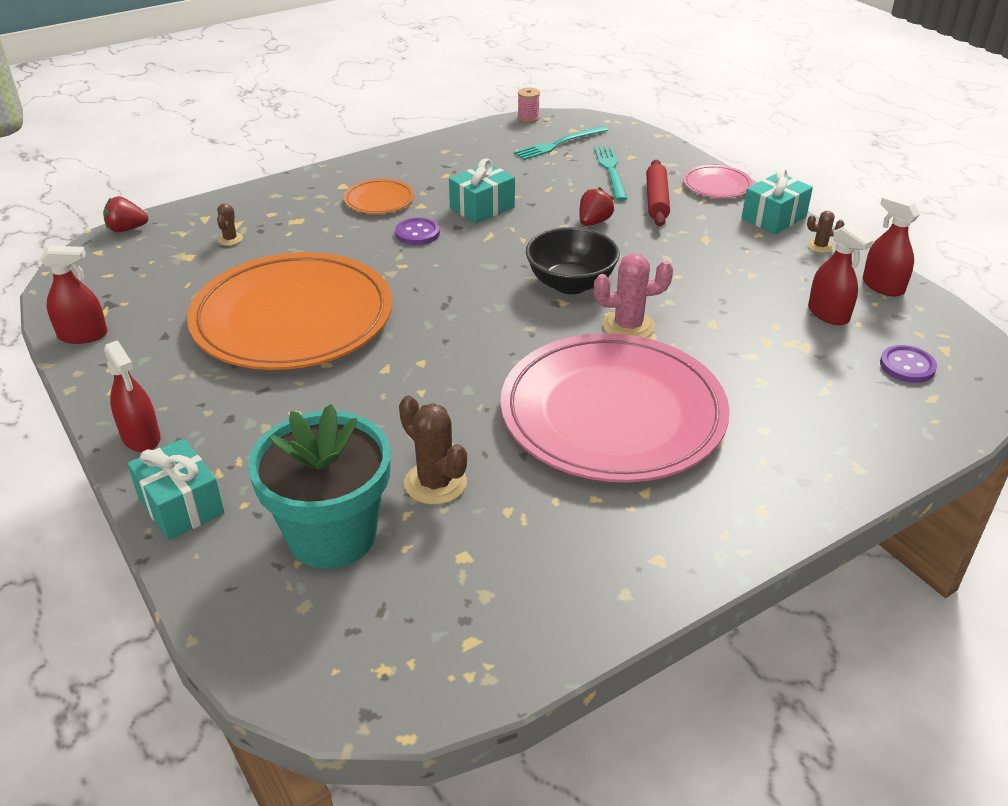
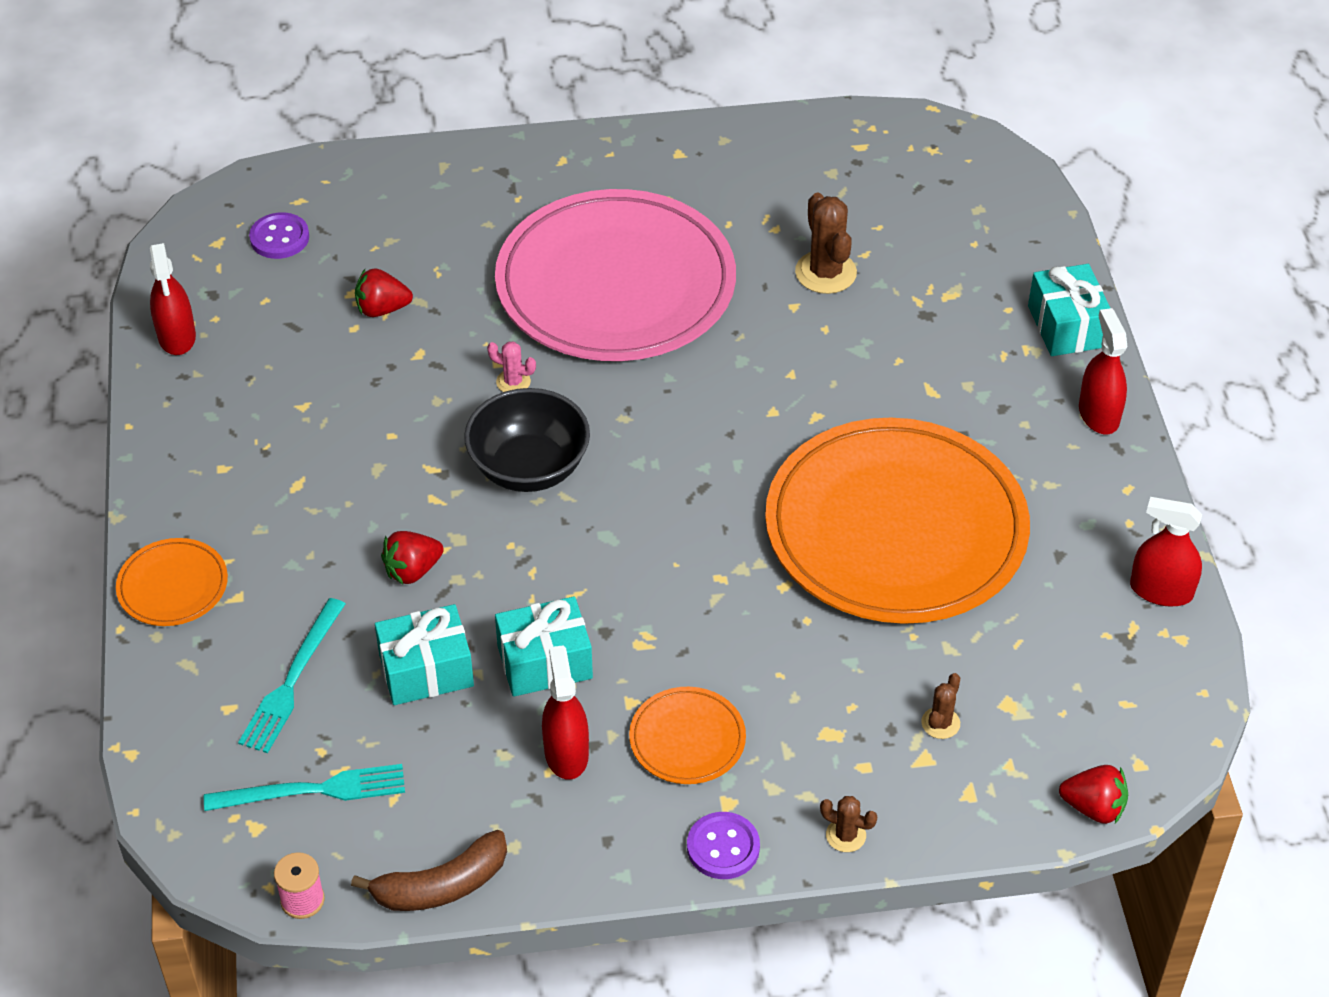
camera: 155 degrees left, 10 degrees up
(332, 535) = (937, 256): turquoise flower pot -> none
(417, 233) = (668, 637): purple button -> purple button (723, 847)
(468, 134) = (441, 886): none -> brown banana
(628, 326) = (513, 382): pink cactus -> pink cactus, size x0.54
(657, 200) = (288, 584): red rolling pin -> none
(717, 185) = (173, 586): pink plate -> orange plate
(771, 342) = (382, 309): none -> red strawberry
(773, 218) = (170, 491): turquoise gift -> turquoise gift (426, 670)
(820, 246) = (172, 420): brown cactus -> brown cactus (846, 835)
(828, 314) = (282, 322): red spray bottle -> red spray bottle (566, 753)

